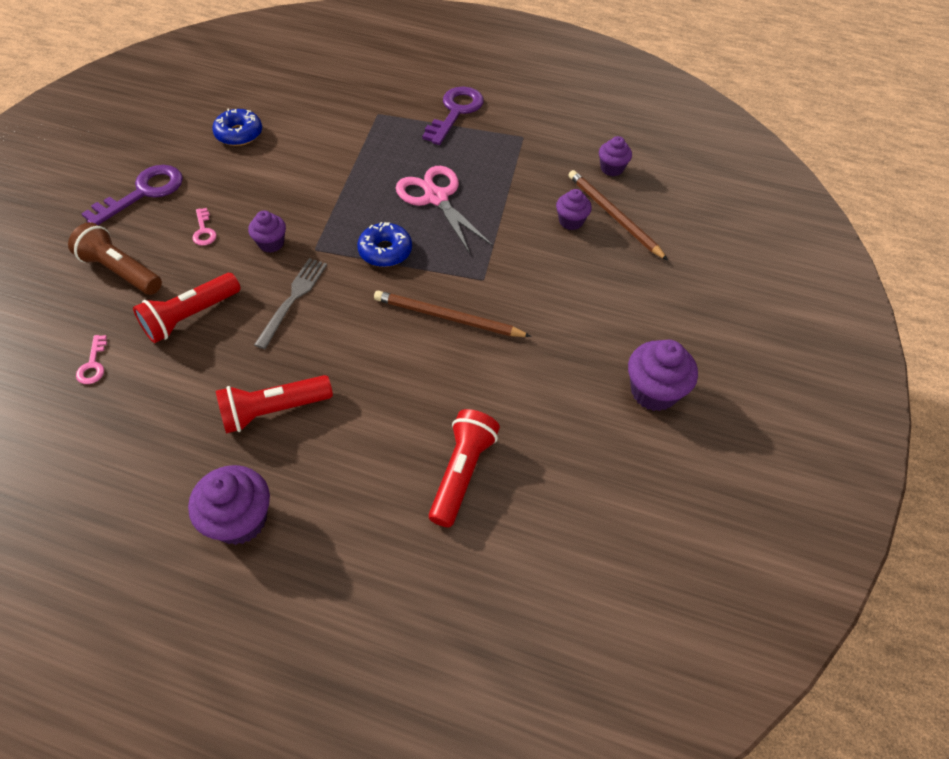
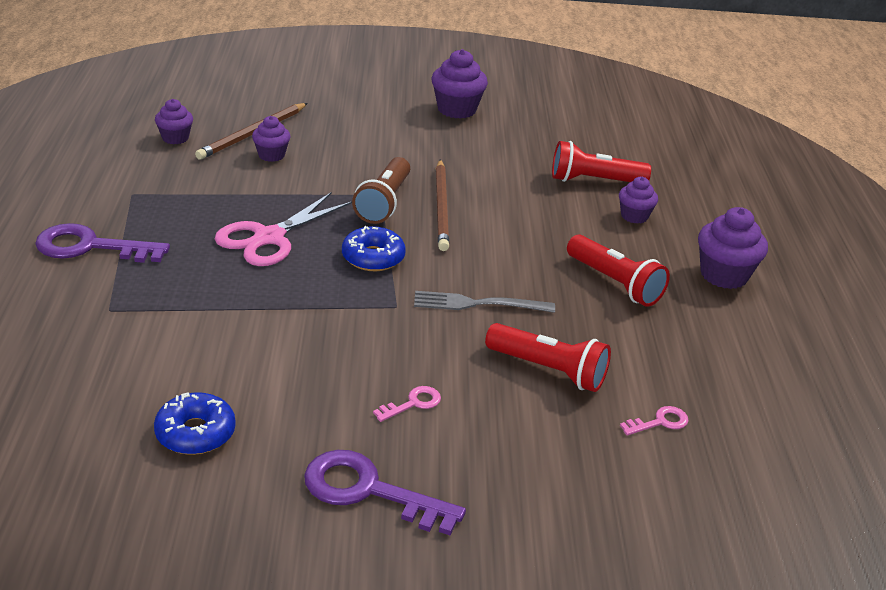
camera: 110 degrees left, 20 degrees down
(120, 271) = (521, 454): brown flashlight -> brown flashlight (384, 203)
(271, 243) = (404, 341): purple cupcake -> purple cupcake (634, 216)

